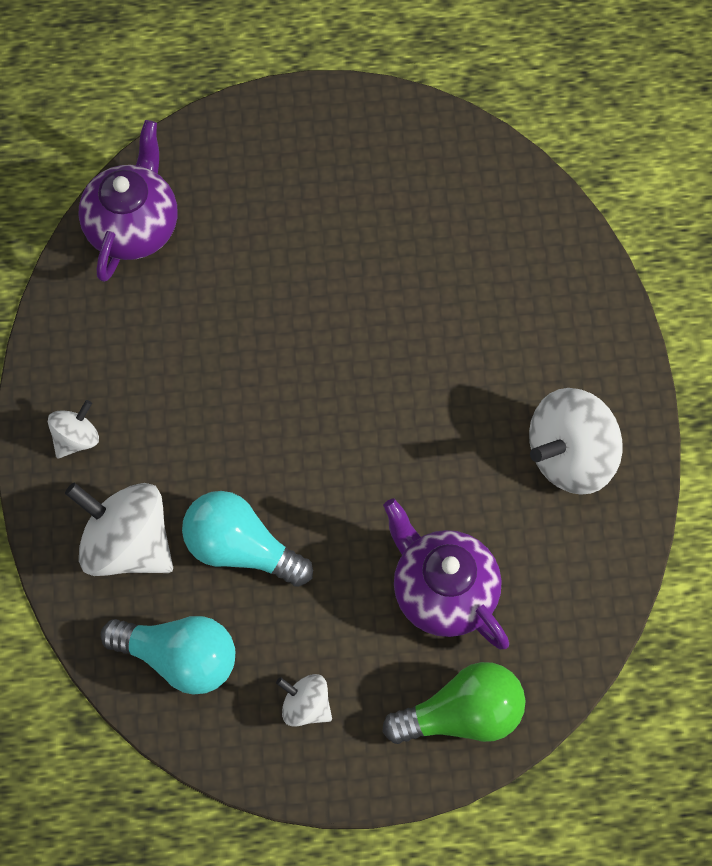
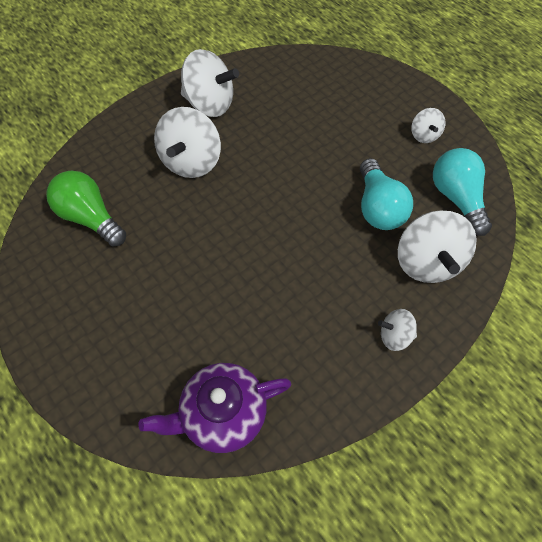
camera: 125 degrees left, 5 degrees down
(443, 591) = (321, 115): purple teapot -> none
(462, 715) = (370, 81): green light bulb -> green light bulb (91, 217)
(479, 374) = (191, 161): none -> white spinning top

